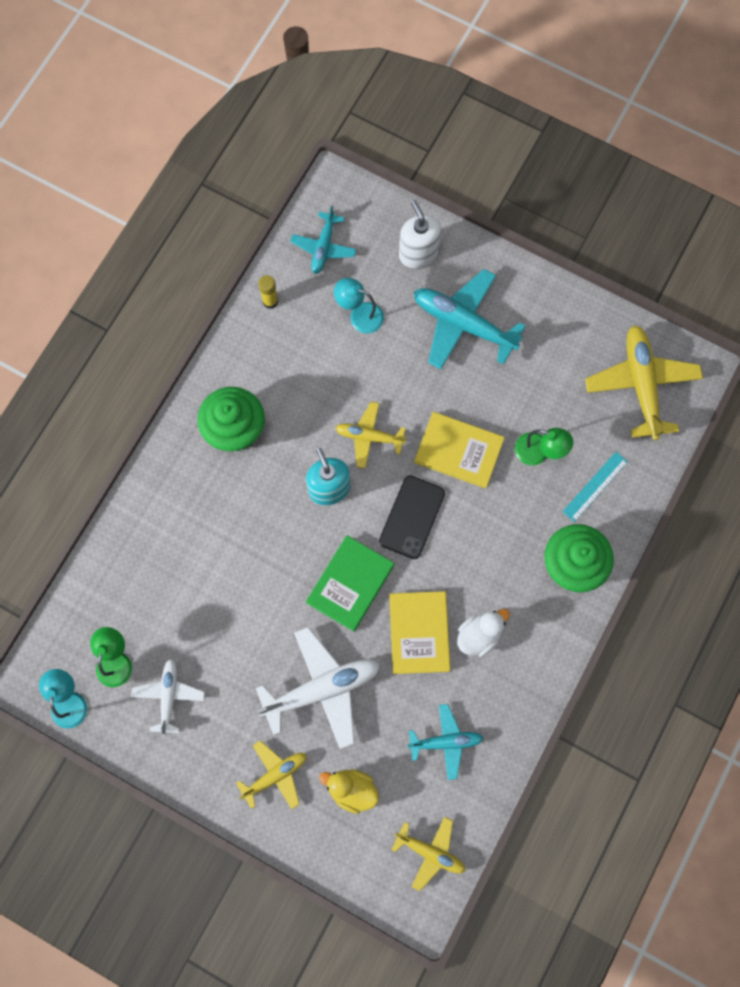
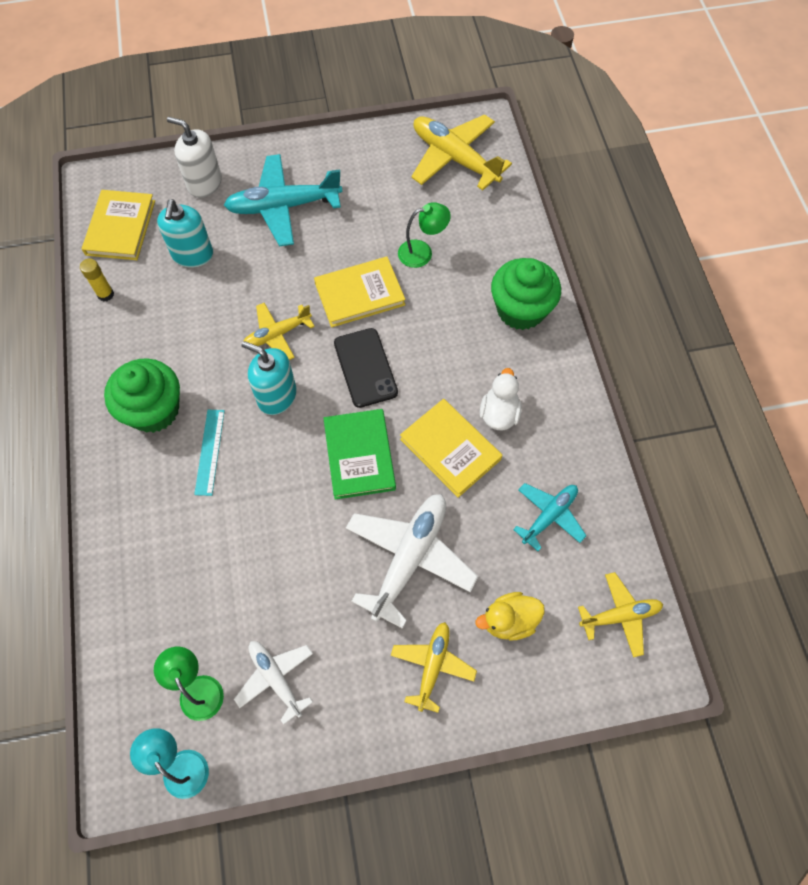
camera: 40 degrees left, 10 degrees down
(324, 247) = (120, 228): turquoise plane -> yellow book
(359, 315) = (192, 255): turquoise lamp -> turquoise soap dispenser
(595, 486) = (486, 246): turquoise ruler -> turquoise ruler (210, 451)

